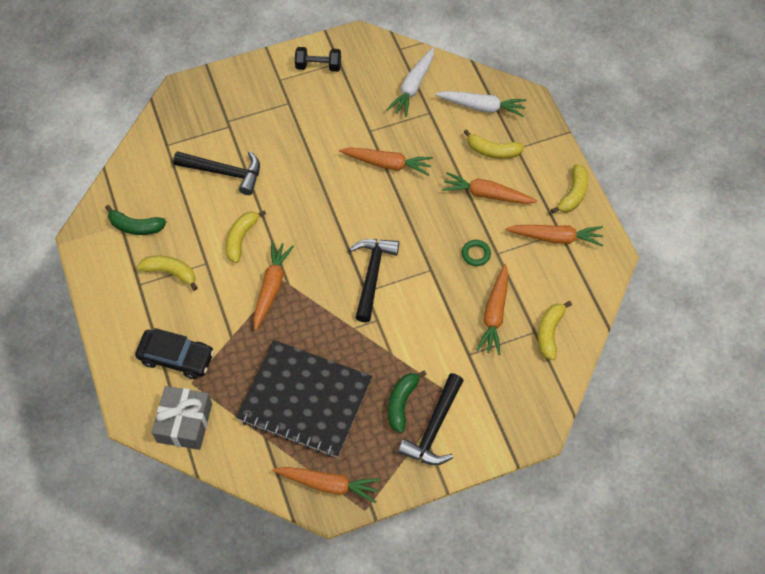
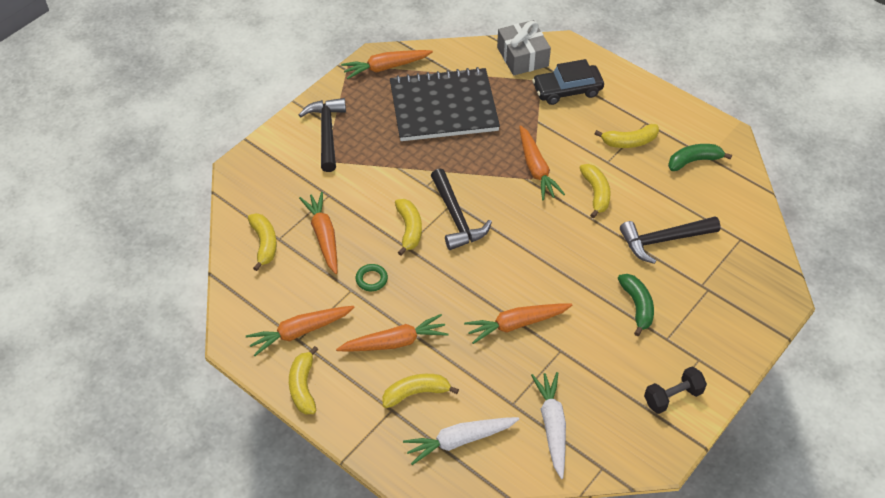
camera: 150 degrees right, 10 degrees down
(401, 403) = (364, 138): green banana -> green banana (637, 306)
(418, 284) = (409, 229): none -> yellow banana

